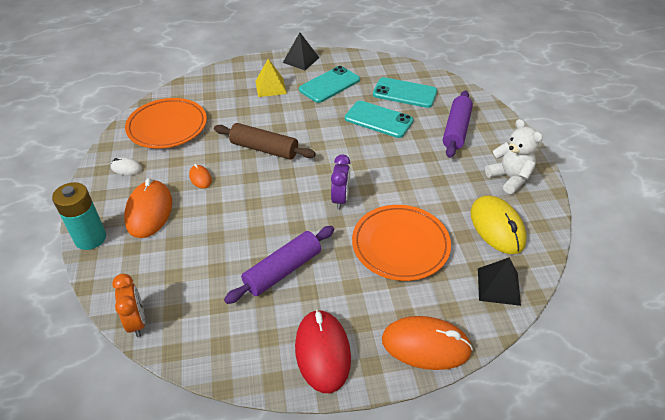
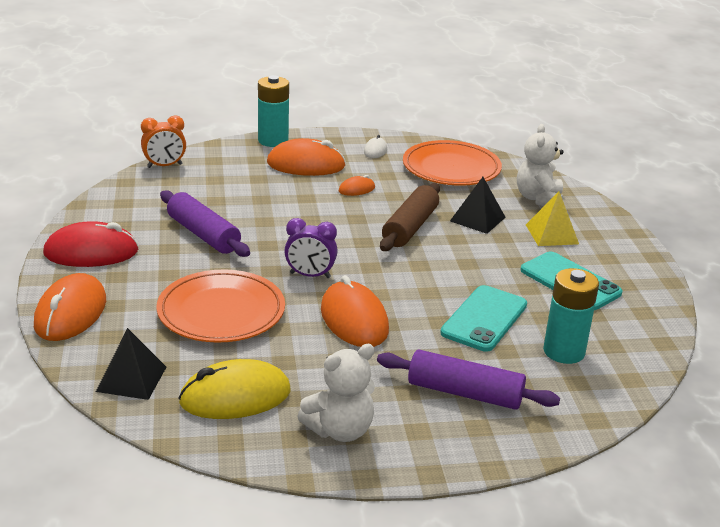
camera: 90 degrees right, 15 degrees down
(220, 89) = (538, 199): none -> white teddy bear
(301, 60) = (634, 260): black pyramid -> black pyramid (477, 219)
(393, 175) = (354, 320): none -> orange mouse
(405, 93) = (564, 351): turquoise phone -> turquoise battery

